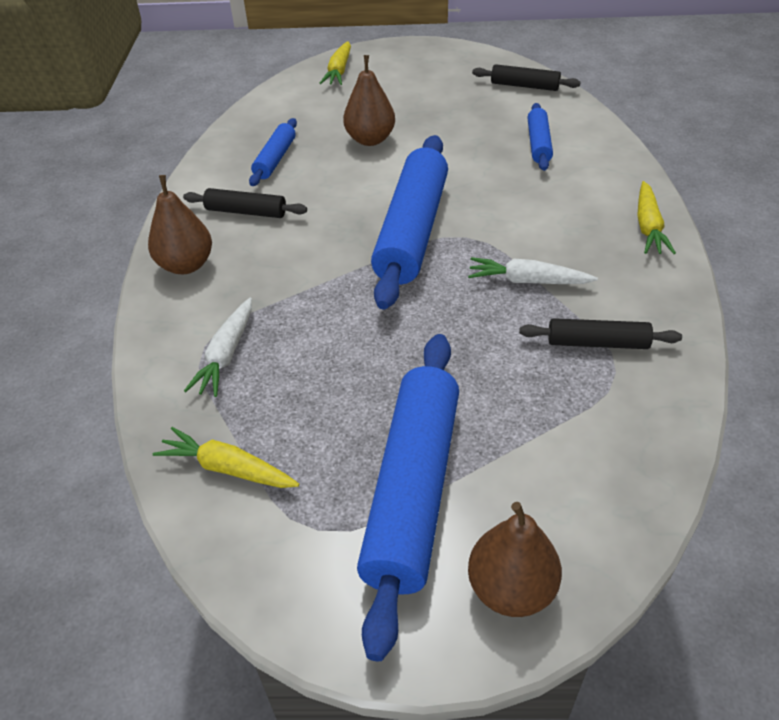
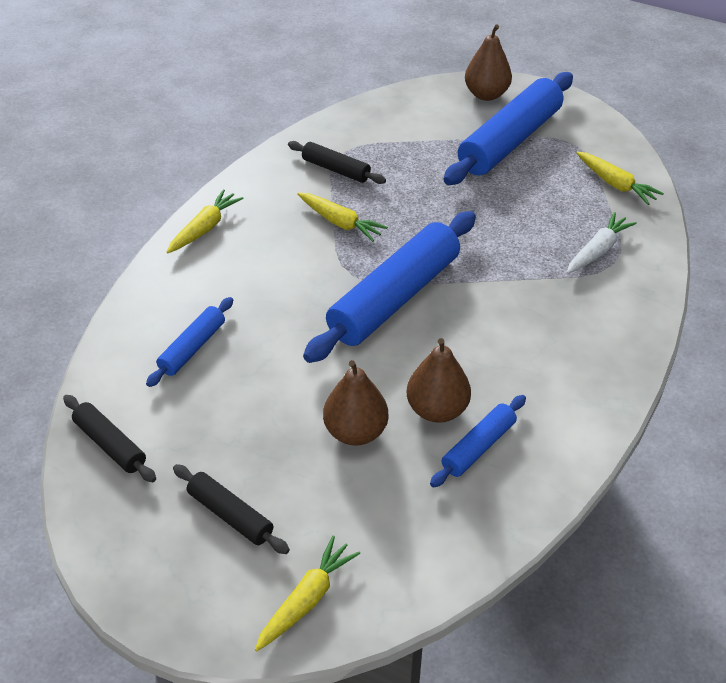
camera: 155 degrees left, 0 degrees up
(186, 265) = (613, 341): brown pear -> brown pear (437, 409)
(246, 212) = (538, 382): black rolling pin -> black rolling pin (230, 515)
(527, 281) = (340, 223): white carrot -> yellow carrot

